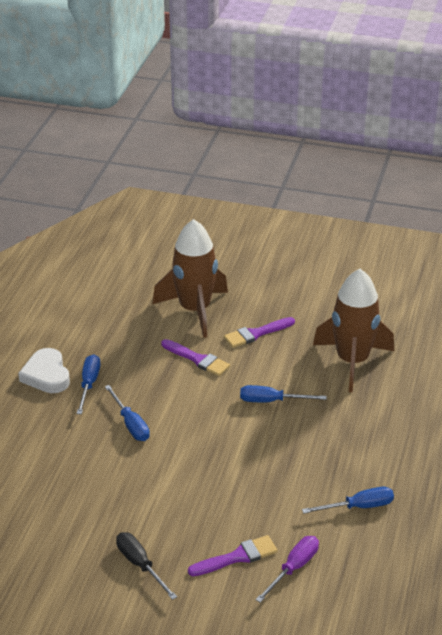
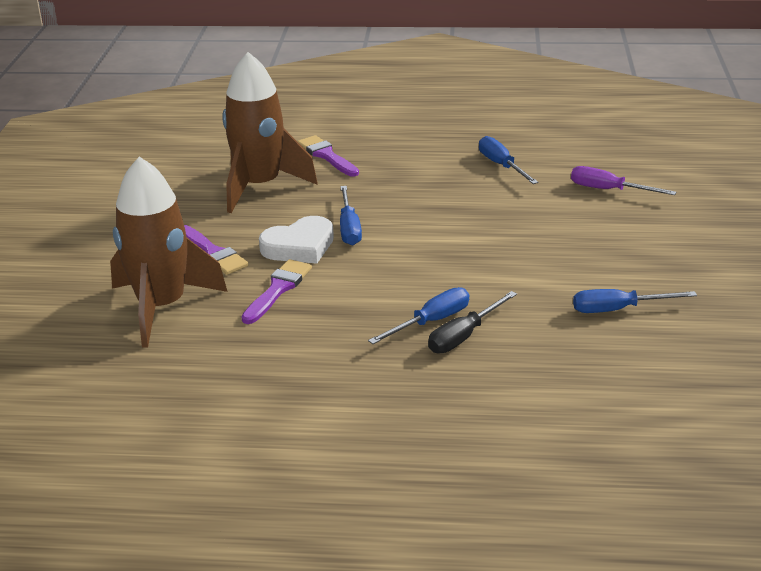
camera: 100 degrees left, 5 degrees down
(46, 375) = (347, 418): white heart -> white heart (299, 246)
(89, 384) = (357, 372): blue screwdriver -> blue screwdriver (618, 309)
(140, 565) = (668, 276): black screwdriver -> black screwdriver (464, 336)
(237, 557) = (615, 221): purple brush -> purple brush (327, 156)

